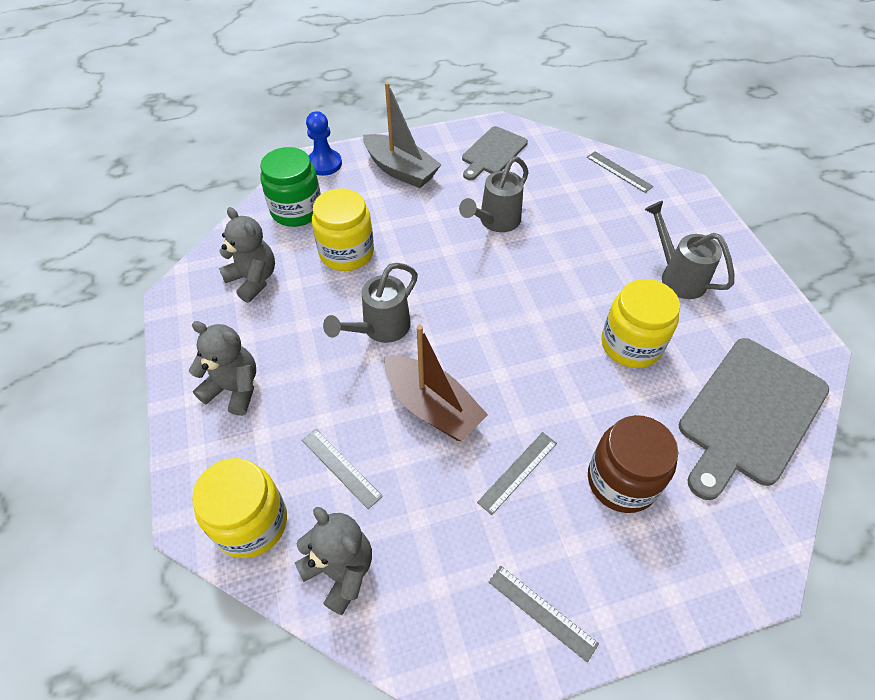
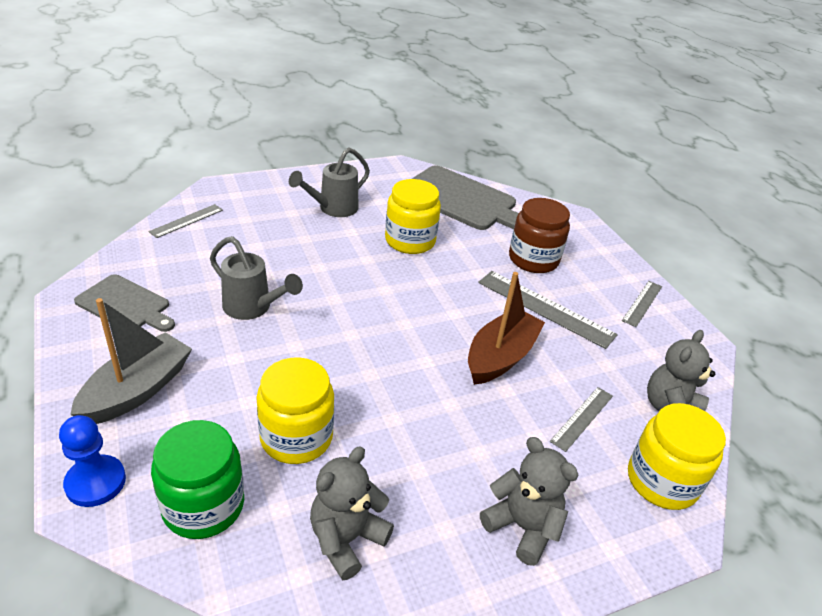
camera: 100 degrees left, 15 degrees down
(234, 388) = (522, 527): grey teddy bear -> grey teddy bear turned 120 degrees clockwise
(380, 329) = (415, 398): grey watering can -> none
(517, 472) = (545, 308): grey ruler -> grey ruler, size x1.74

